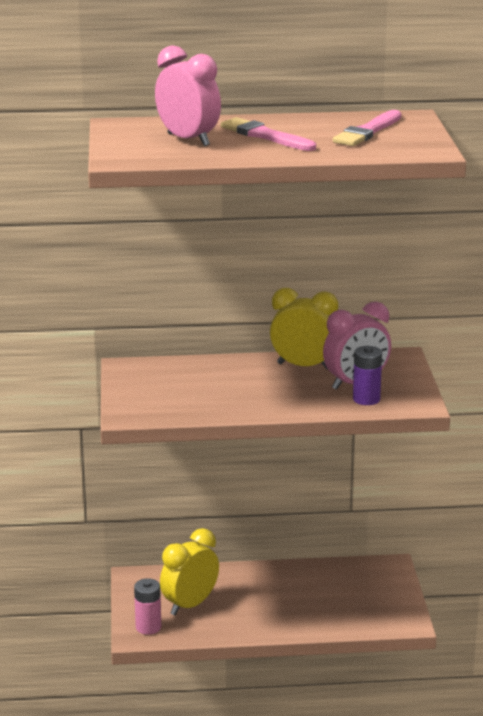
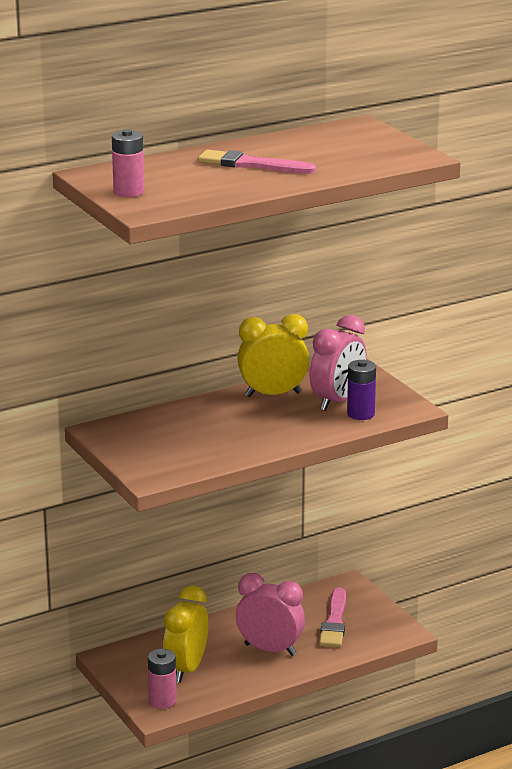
camera: 25 degrees left, 0 degrees up
(127, 143) = (128, 192): none -> pink battery
(188, 140) = (184, 180): pink clock -> pink clock (270, 649)
(367, 132) = (340, 146): pink brush -> pink brush (334, 622)

